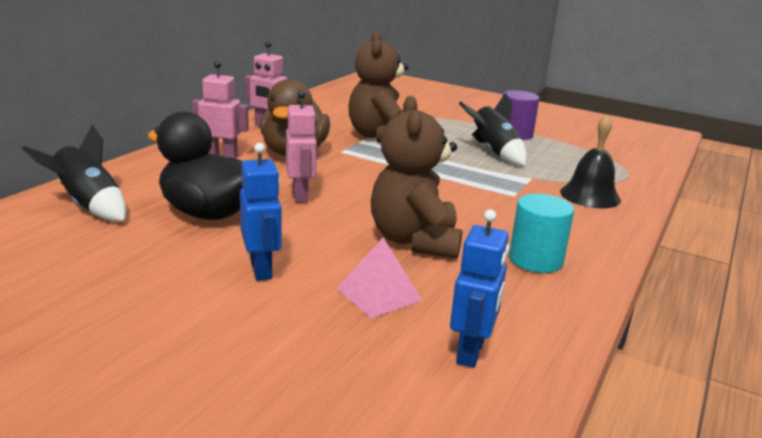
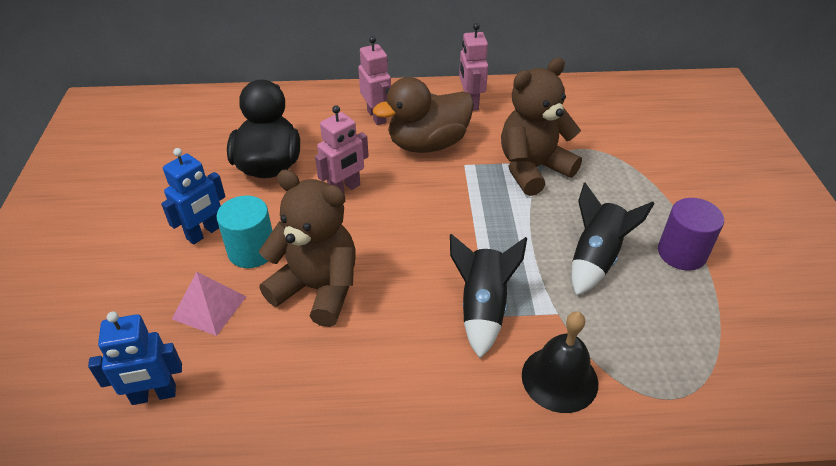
camera: 60 degrees right, 20 degrees up
(88, 206) = (235, 116): black rocket -> black rocket (482, 308)
(414, 241) = (318, 289): brown teddy bear -> brown teddy bear turned 60 degrees clockwise
(535, 260) = (347, 383): turquoise cylinder -> turquoise cylinder (252, 251)

